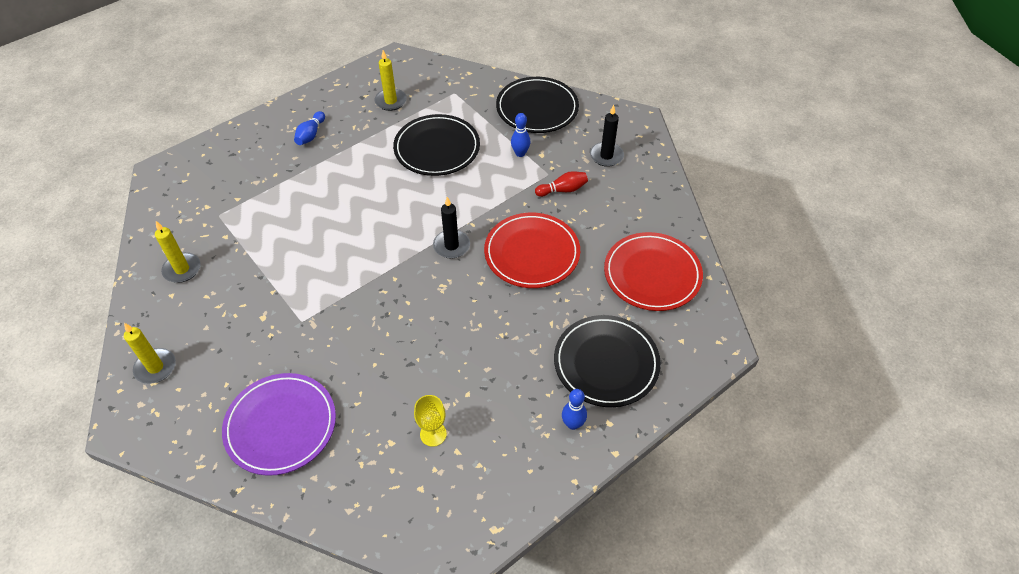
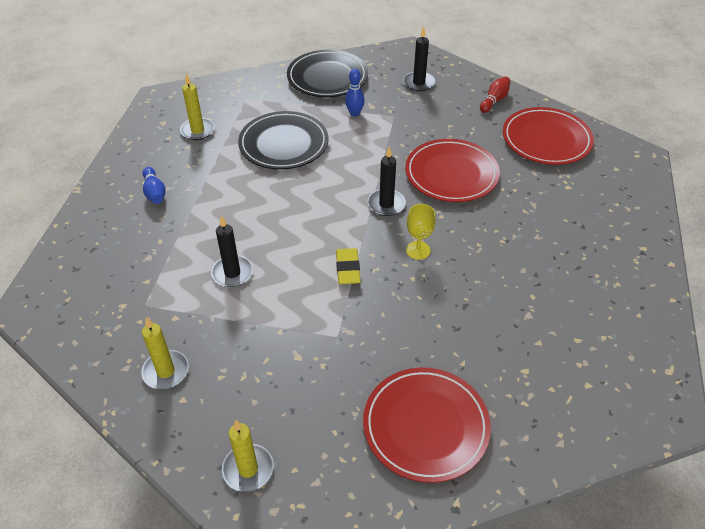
camera: 40 degrees left, 5 degrees down
(281, 426) = (425, 426): purple plate -> red plate
(291, 228) = (232, 273): none -> black candle
(365, 278) = (348, 269): none -> yellow eraser
(433, 434) = (546, 341): yellow goblet -> yellow goblet (418, 250)
(563, 190) = (418, 121): red bowling pin -> red bowling pin (494, 100)
(573, 424) = (624, 265): blue bowling pin -> none
(606, 363) = (592, 212): black plate -> none

